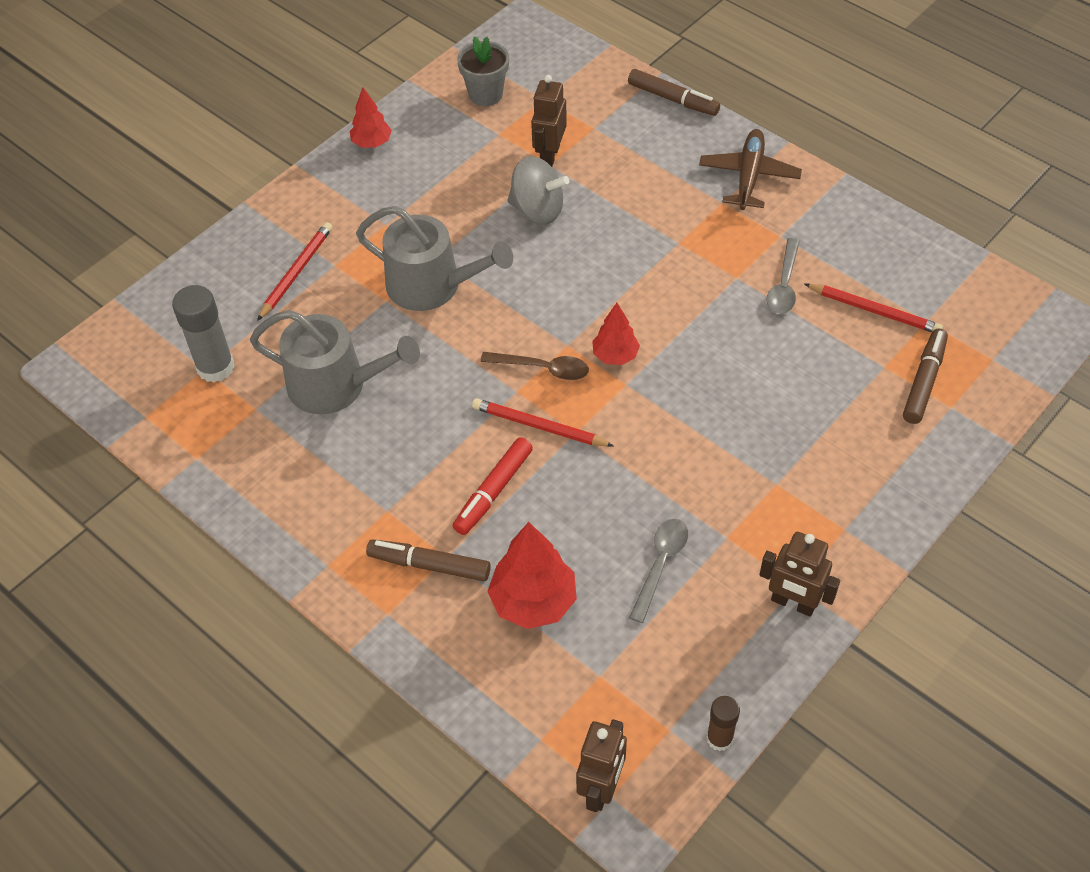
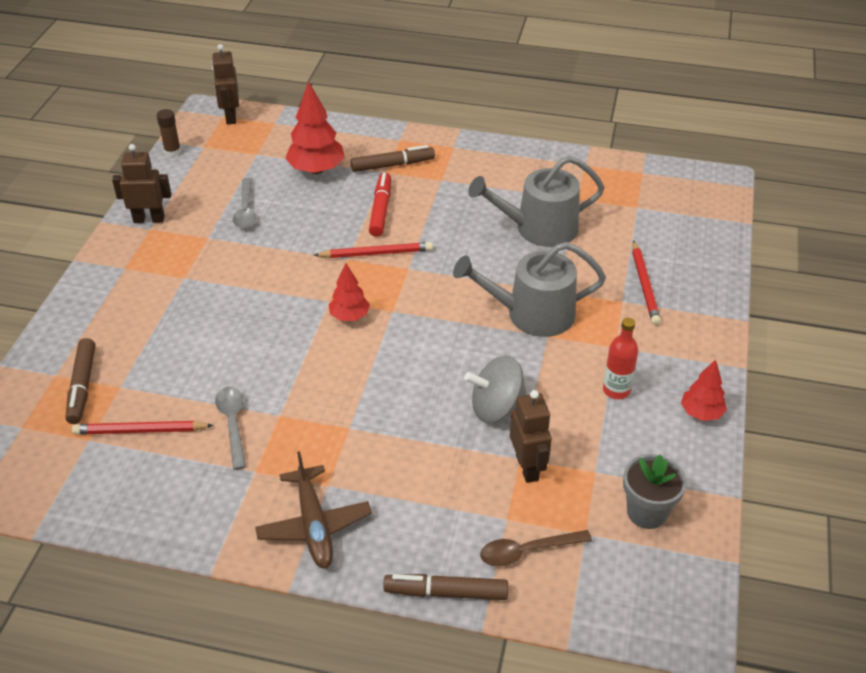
camera: 150 degrees right, 10 degrees down
(215, 367) = (630, 210): grey glue stick -> none
(422, 186) = (616, 390): none -> red bottle
(542, 369) = (400, 288): brown spoon -> brown spoon (527, 551)

